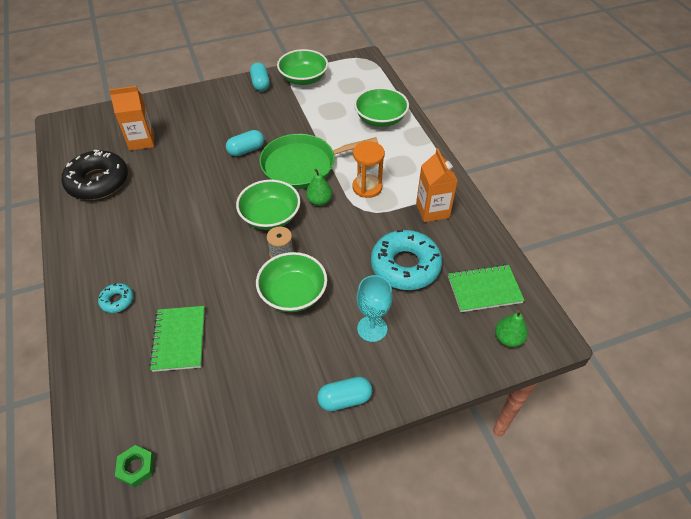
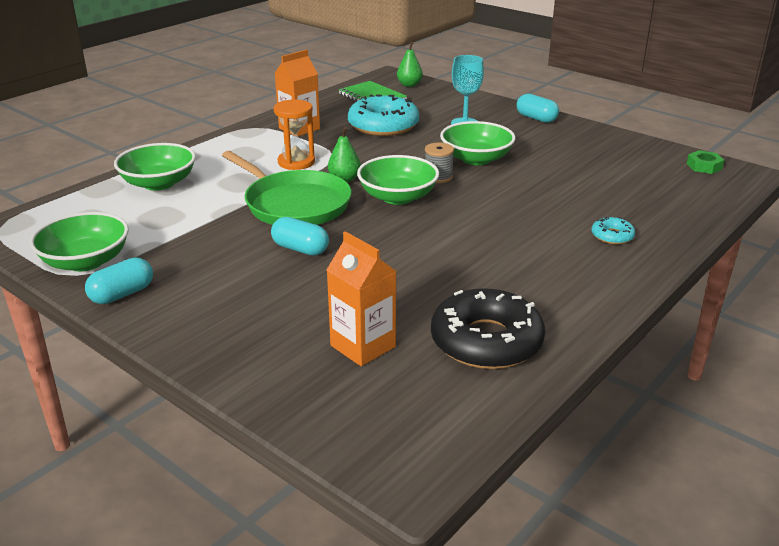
camera: 120 degrees left, 20 degrees down
(179, 339) = (595, 189): green notebook -> none

